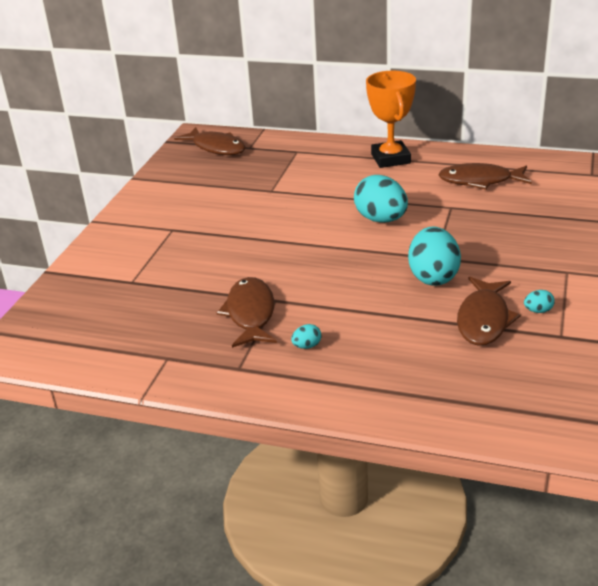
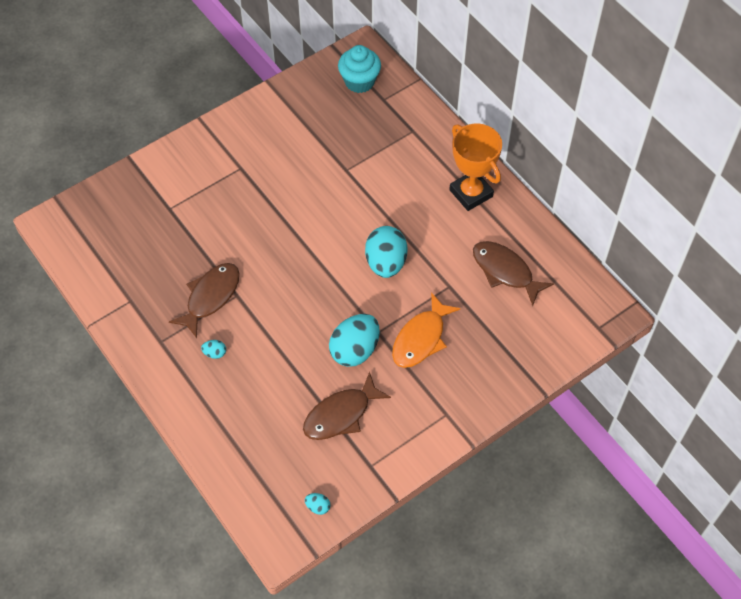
camera: 35 degrees right, 25 degrees up
(216, 147) = (359, 82): brown fish -> turquoise cupcake
(390, 159) = (471, 193): orange trophy -> orange trophy turned 60 degrees counterclockwise
(476, 243) = (421, 338): none -> orange fish
(538, 311) = (383, 434): turquoise egg -> turquoise egg (318, 507)

